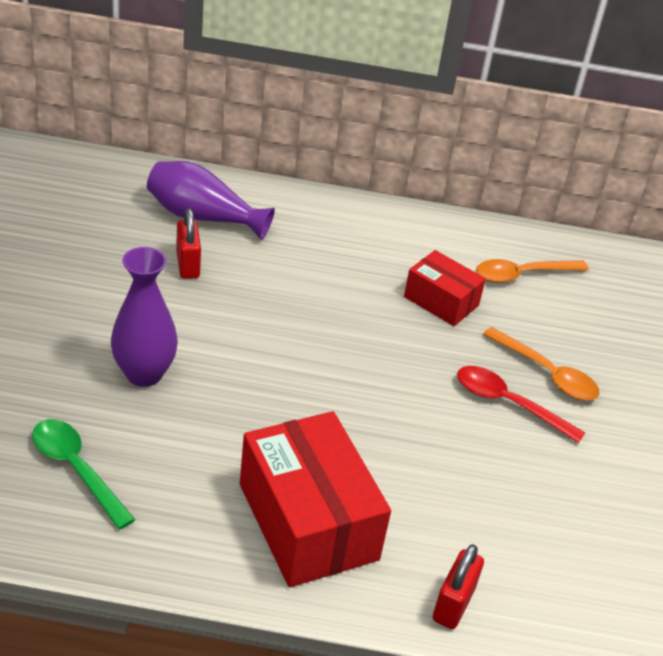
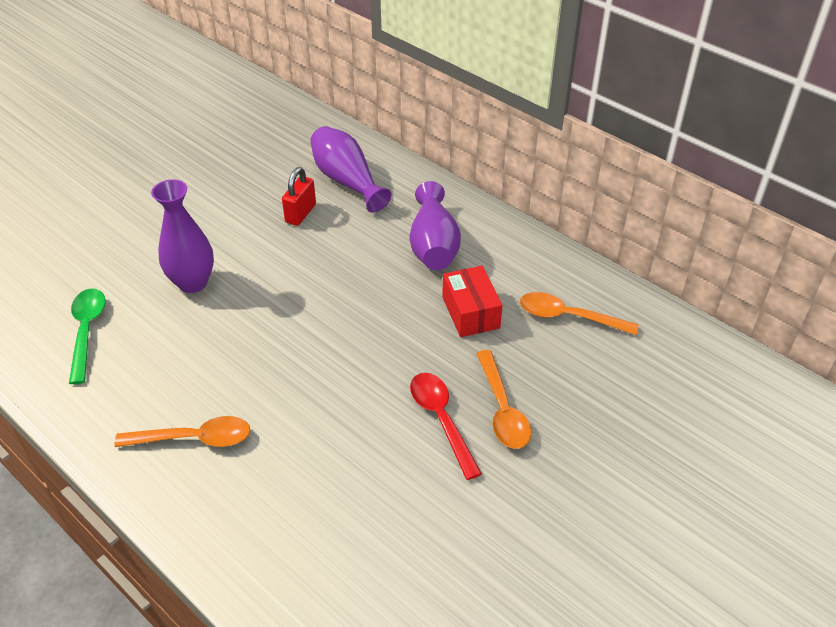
camera: 40 degrees right, 5 degrees up
(308, 521) = (194, 438): red box -> orange spoon
(349, 252) = (433, 245): none -> purple vase
(453, 604) = (233, 555): red padlock -> none

